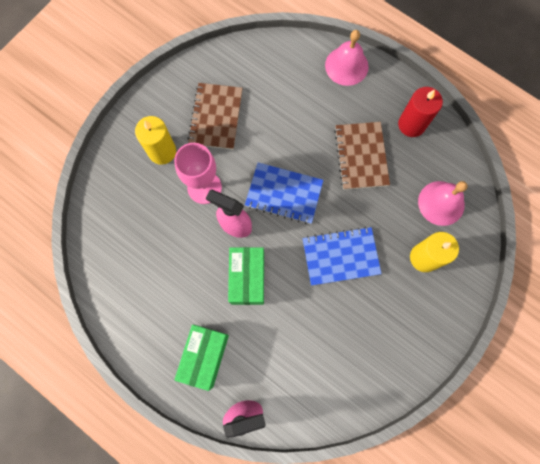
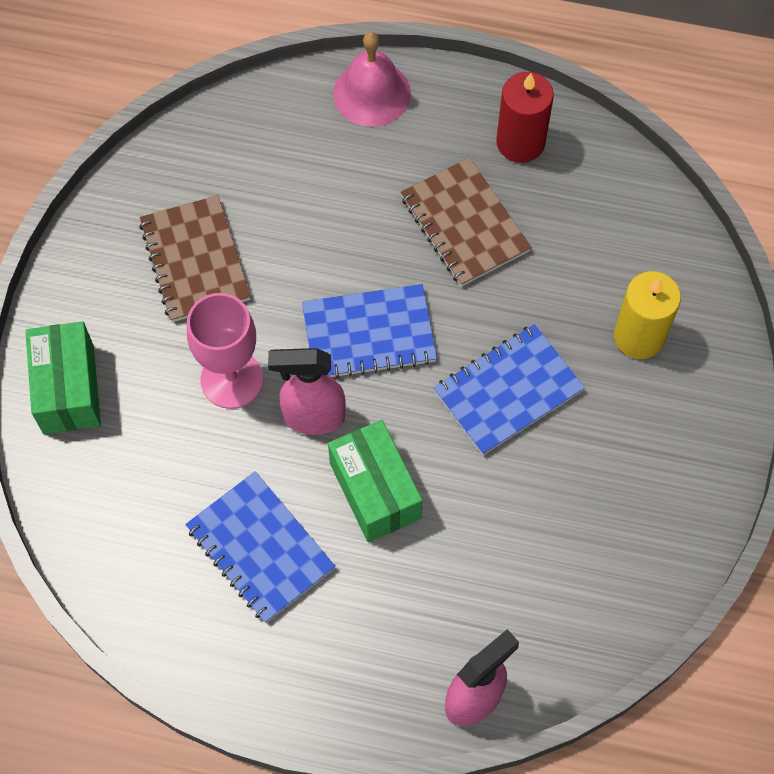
camera: 25 degrees left, 10 degrees down
(162, 151) = (131, 353): yellow candle -> none
(176, 282) = (260, 548): none -> blue notebook
(205, 356) = (365, 642): green box -> green box (68, 389)
(441, 203) = (625, 242): pink bell -> none

